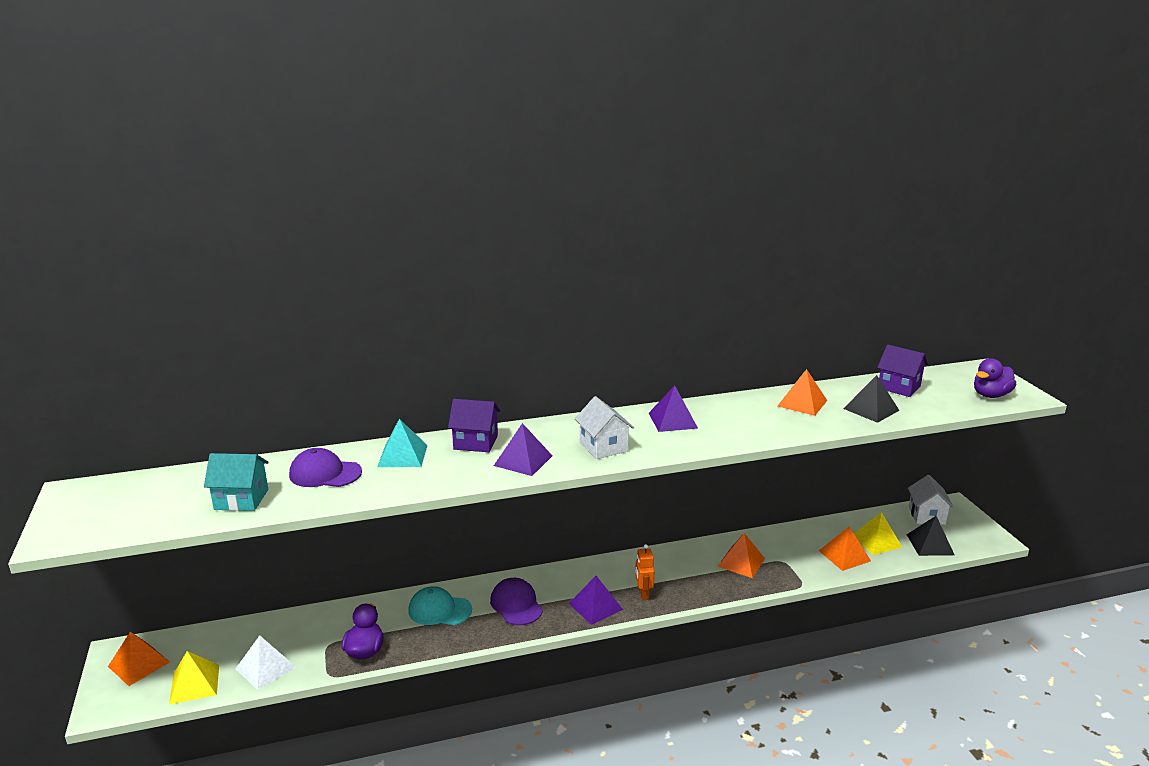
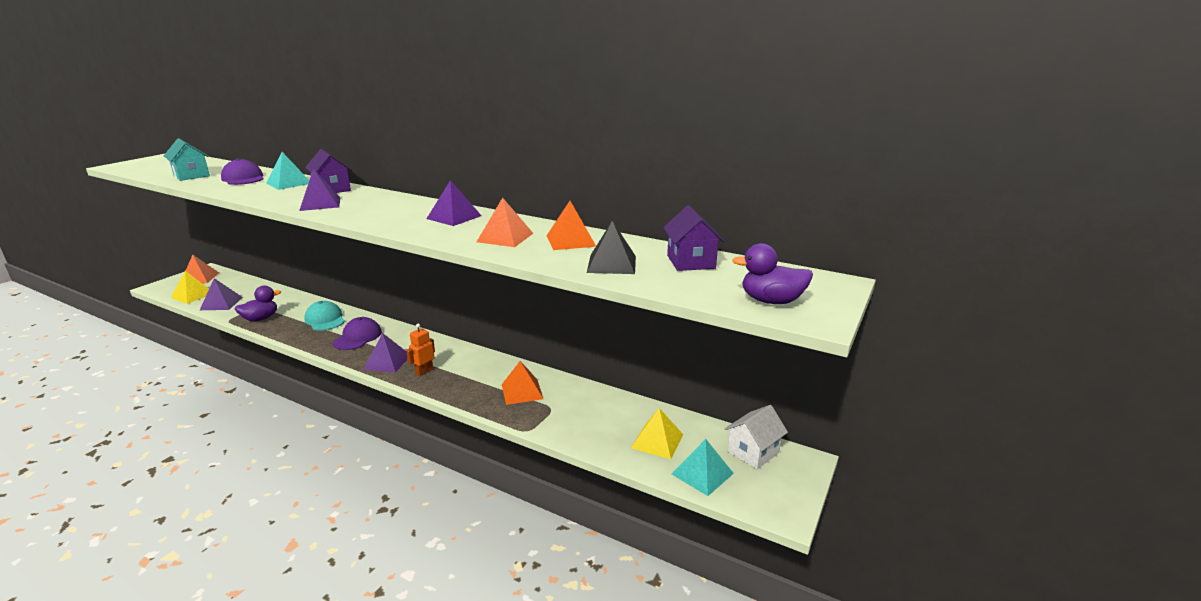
camera: 45 degrees right, 0 degrees up
(265, 668) = (221, 303): white pyramid -> purple pyramid
(603, 447) = (374, 213): white house -> none
(844, 555) = (605, 433): orange pyramid -> orange pyramid (505, 237)
(930, 544) = (702, 473): black pyramid -> turquoise pyramid

